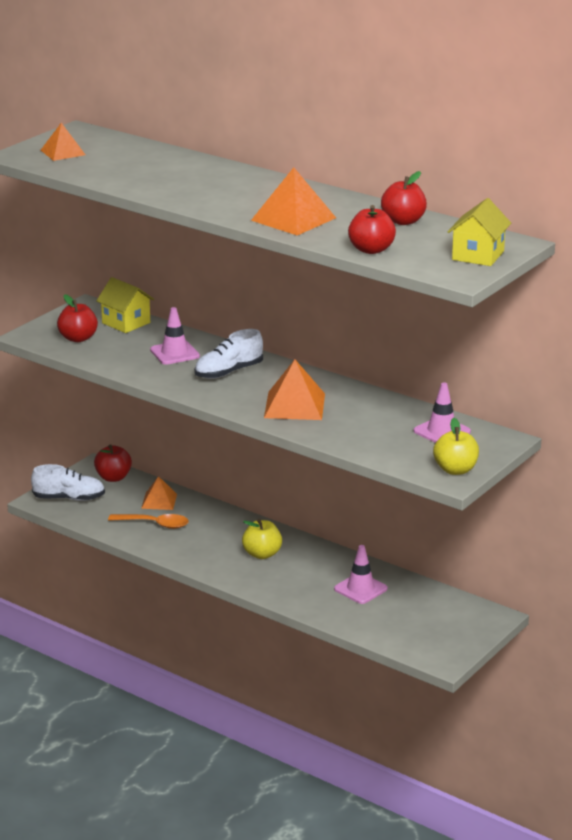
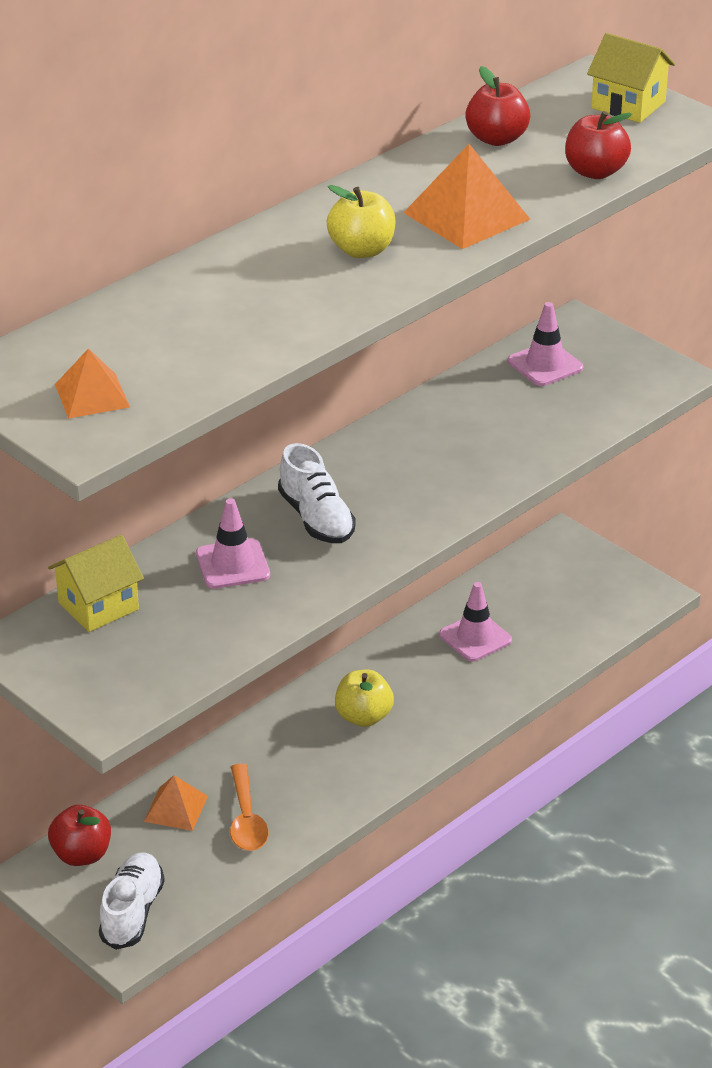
camera: 80 degrees left, 10 degrees up
(78, 338) = (139, 662): red apple -> none
(154, 524) = (246, 819): orange spoon -> orange spoon turned 150 degrees clockwise
(294, 405) = (441, 471): orange pyramid -> none
(455, 470) = (650, 369): yellow apple -> yellow apple (362, 250)

